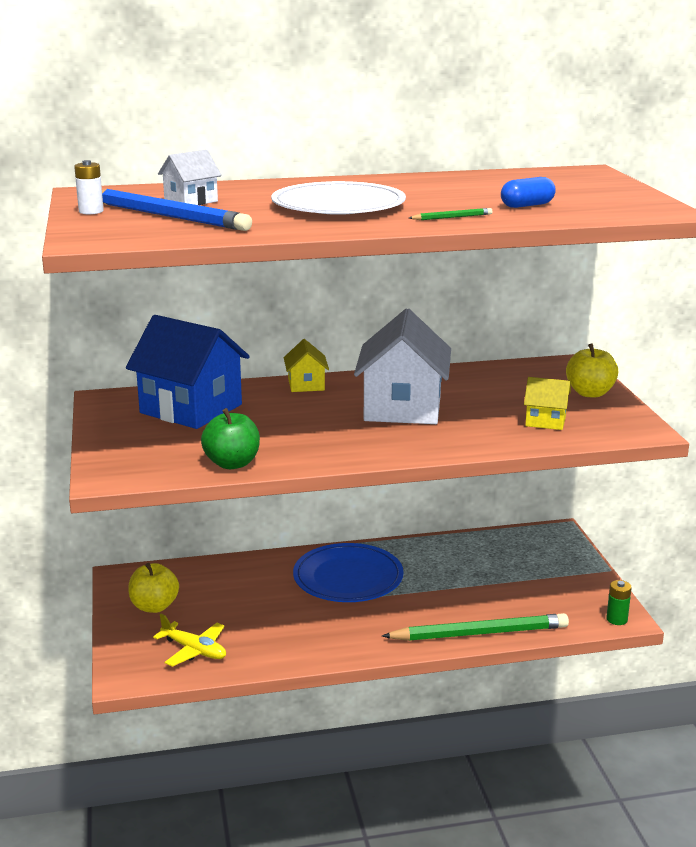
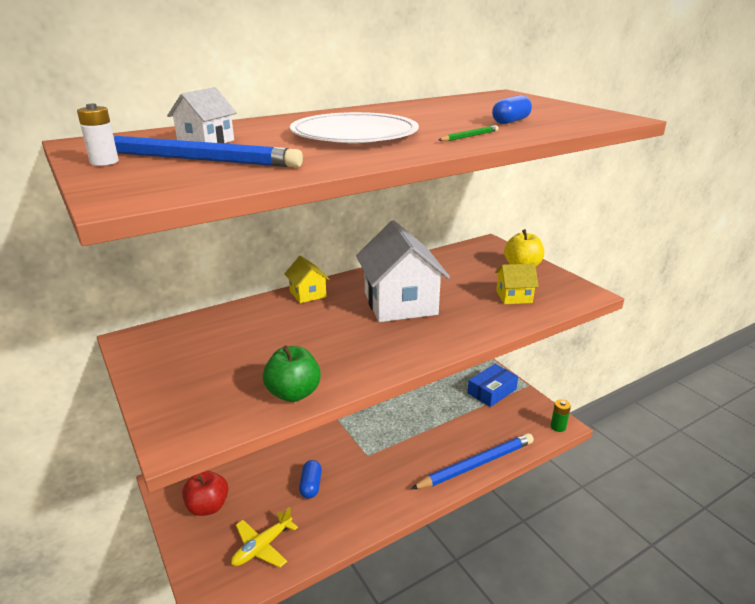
camera: 20 degrees left, 5 degrees up
(154, 606) = (208, 506): yellow apple -> red apple
(191, 409) = (221, 337): blue house -> none
(194, 650) = (262, 546): yellow plane -> yellow plane turned 120 degrees clockwise
(272, 612) = (311, 485): none -> blue capsule
(348, 577) = (354, 435): blue plate -> none
(480, 633) = (476, 464): green pencil -> blue pencil
(554, 567) = (491, 391): none -> blue box

